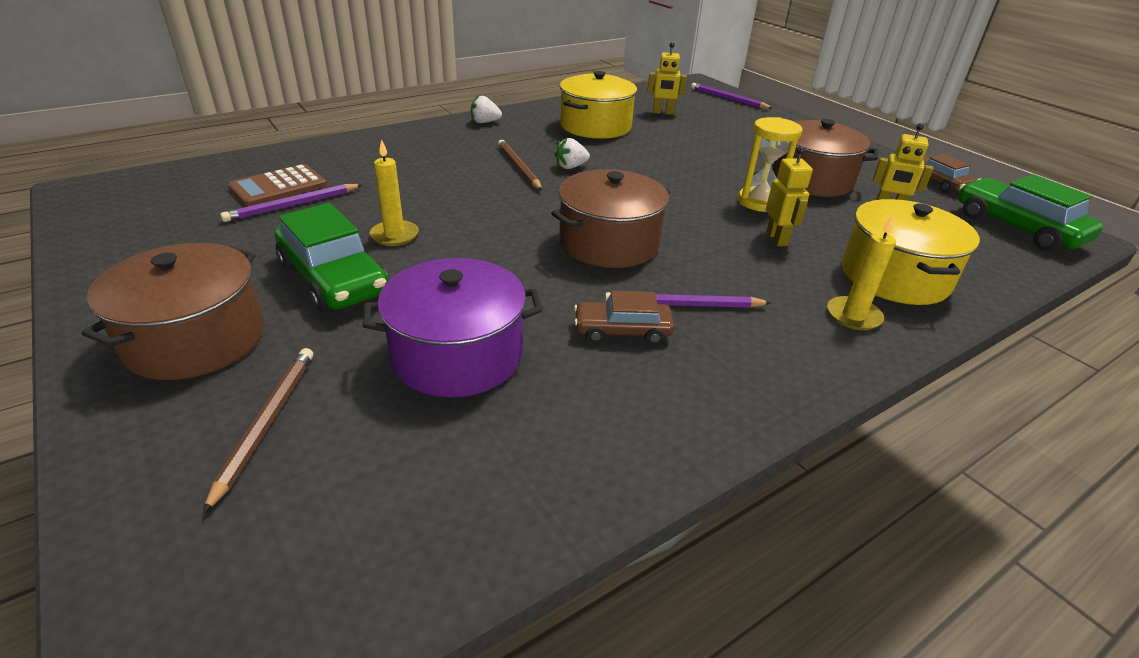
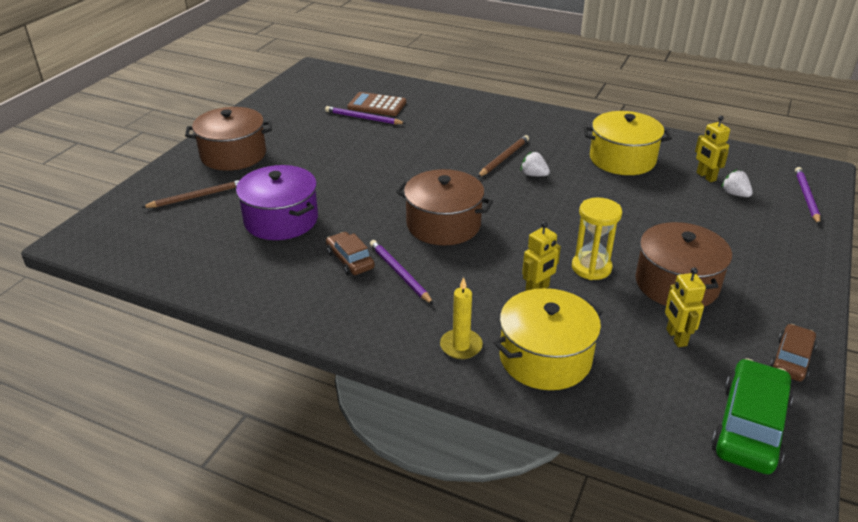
camera: 60 degrees right, 0 degrees up
(333, 278) = (309, 161): green car -> none
(394, 235) = (367, 157): yellow candle -> none
(485, 122) = (556, 120): white strawberry -> white strawberry (735, 194)

